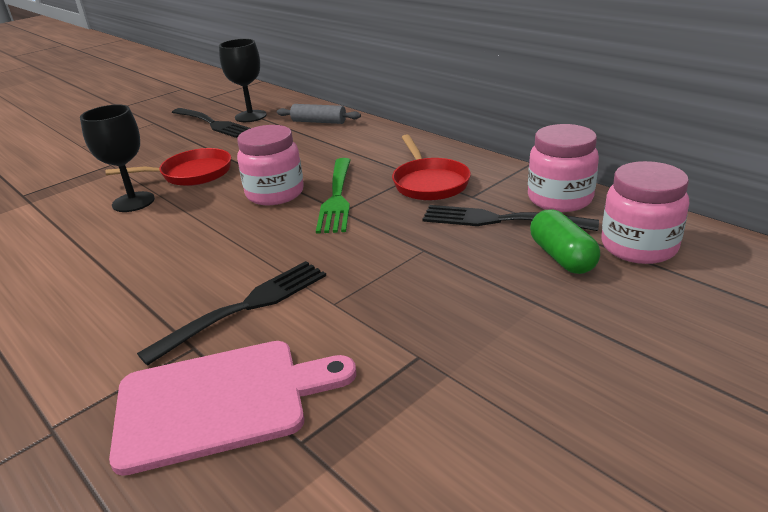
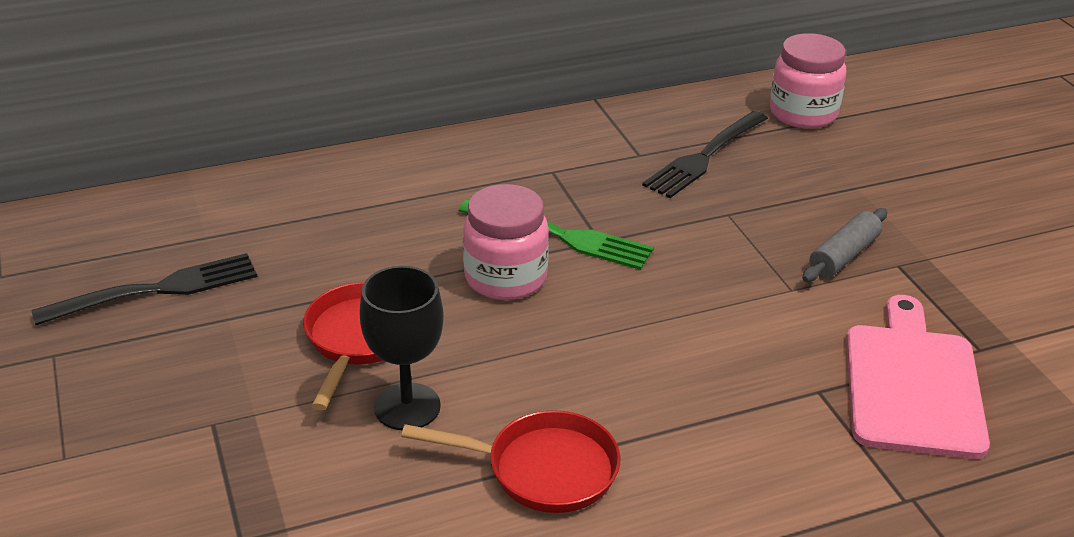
camera: 70 degrees left, 5 degrees up
(244, 308) = (767, 346): black fork -> none
(250, 116) = (176, 247): black goblet -> none
(319, 122) = (290, 193): grey rolling pin -> grey rolling pin (844, 256)
(429, 183) = (583, 168): red pan -> red pan (542, 469)
(560, 199) = (689, 114): pink jar -> none
(562, 257) = (794, 151): green capsule -> none

